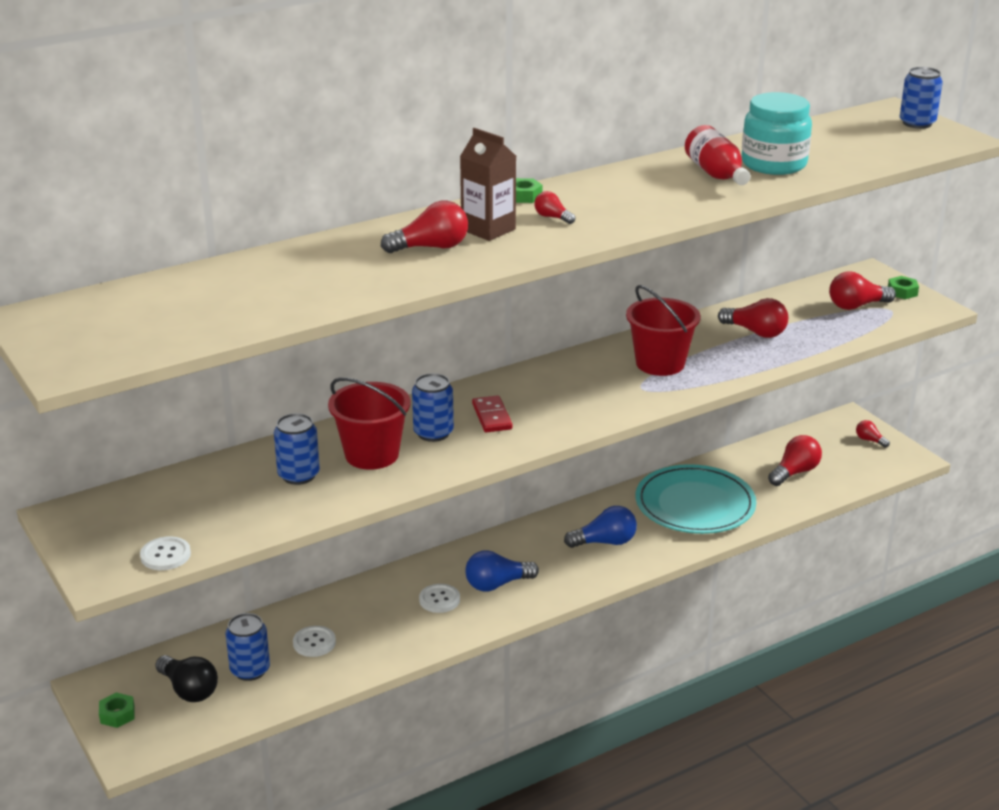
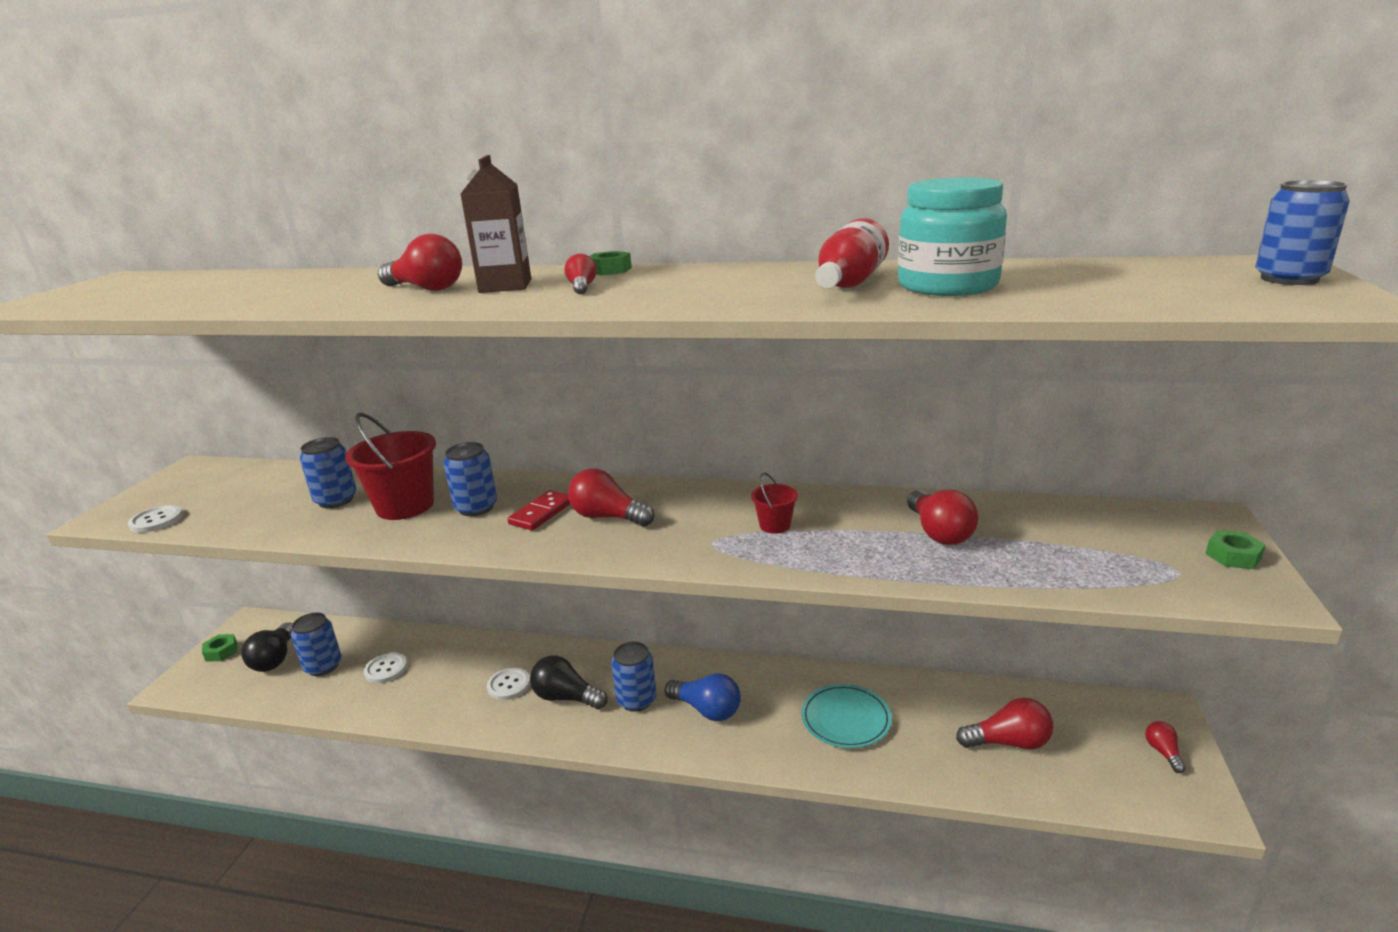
camera: 45 degrees right, 5 degrees down
(497, 584) = (566, 697): blue light bulb -> black light bulb
(549, 560) = (636, 700): none -> blue can
(660, 363) = (775, 525): red bucket -> red bucket, size x0.50
(695, 504) = (846, 719): turquoise plate -> turquoise plate, size x0.60
(856, 306) = (1130, 550): red light bulb -> red light bulb (608, 517)

